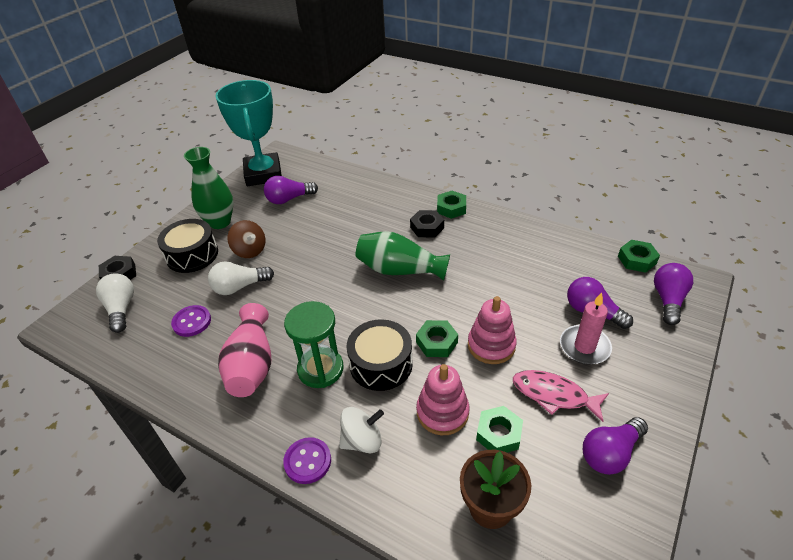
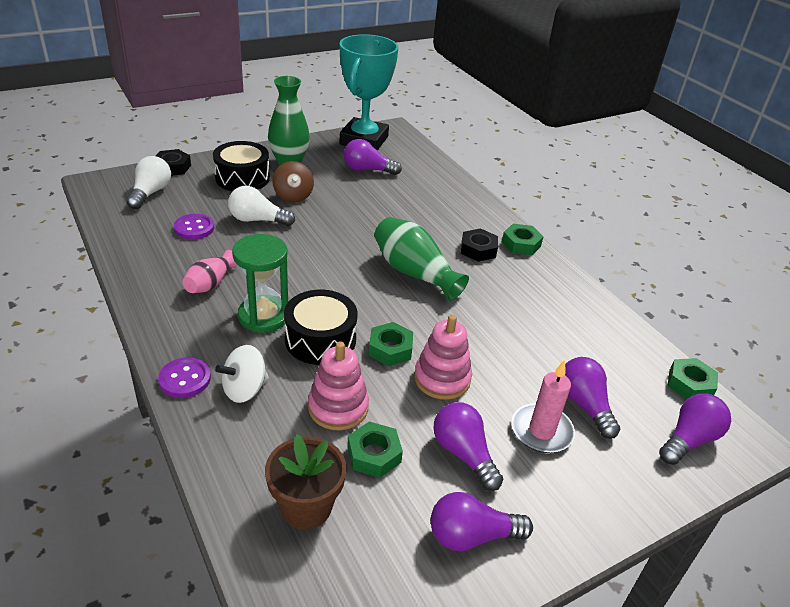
camera: 25 degrees right, 5 degrees down
(251, 365) = (210, 283): pink vase -> pink vase, size x0.60
(362, 440) = (245, 389): white spinning top -> white spinning top turned 135 degrees clockwise
(554, 395) = (463, 454): pink fish -> purple light bulb

